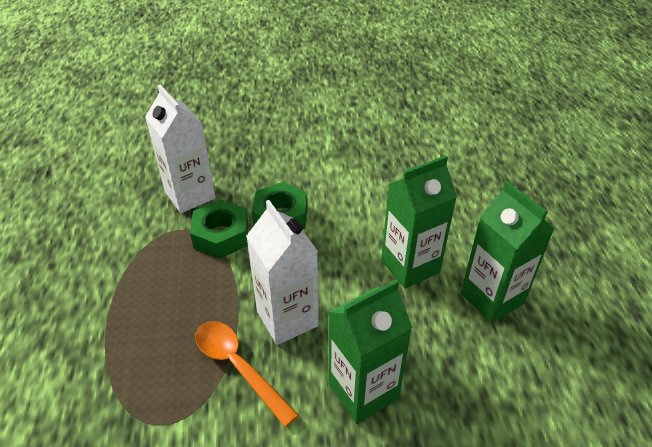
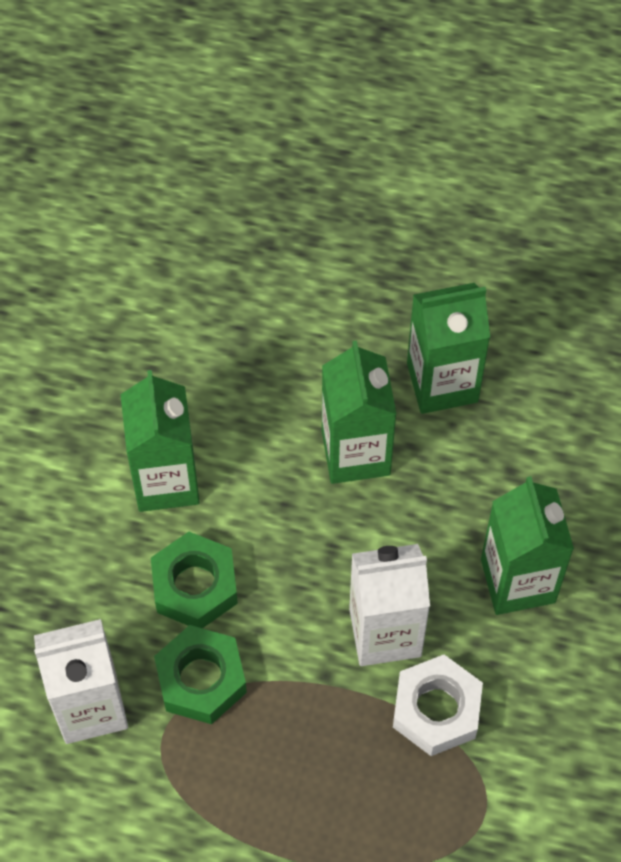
camera: 70 degrees left, 20 degrees up
(238, 366) = (436, 710): orange spoon -> white nut
(341, 187) = (166, 480): none -> green carton

